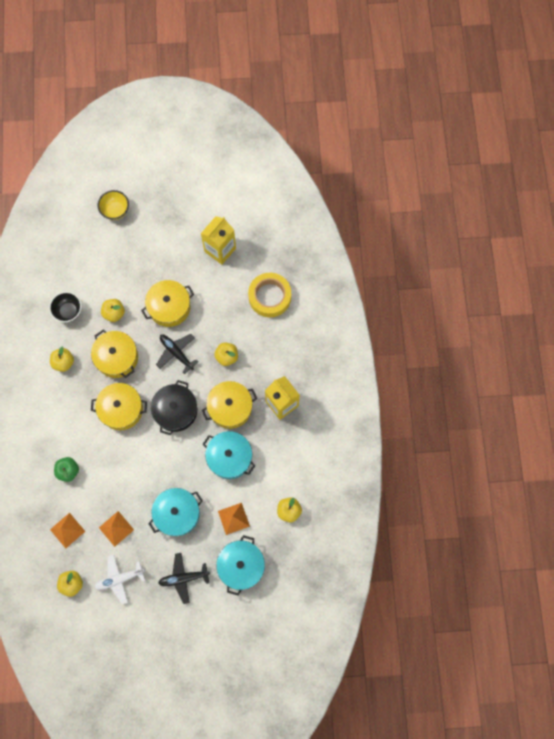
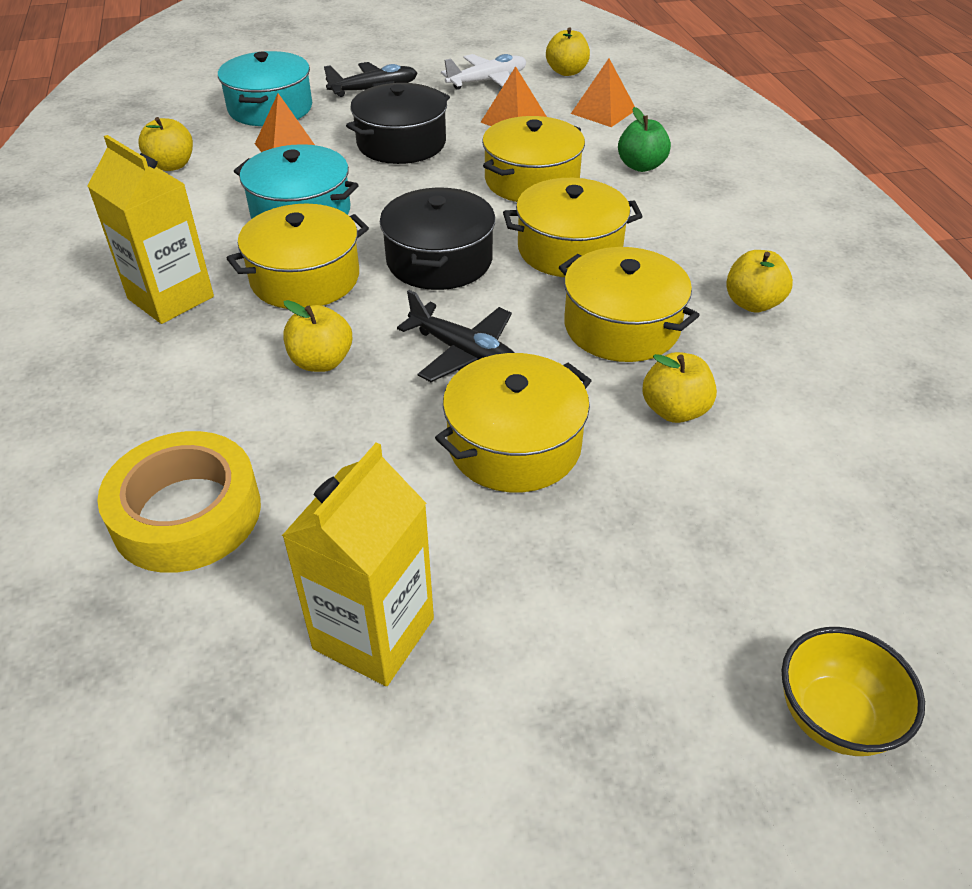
camera: 170 degrees right, 30 degrees down
(68, 311) = (808, 398): black bowl -> none
(122, 466) = (532, 180): none -> yellow pot
(177, 513) = (401, 143): turquoise pot -> black pot

